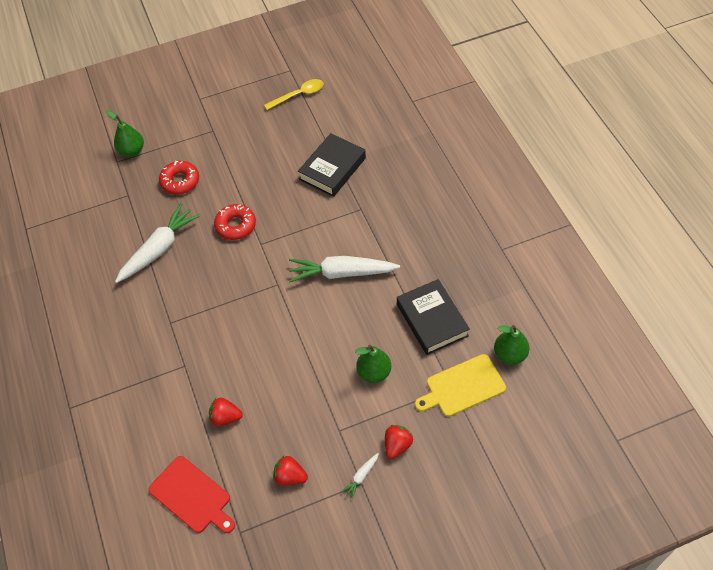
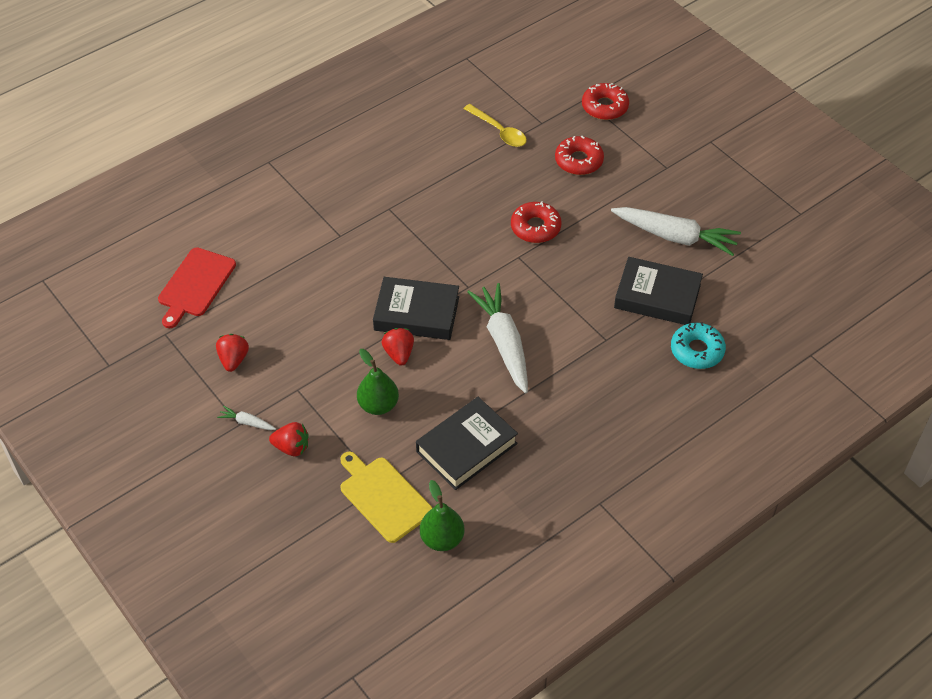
camera: 70 degrees right, 5 degrees down
(132, 151) = (604, 107): green pear -> red donut
(159, 249) = (479, 171): white carrot -> white carrot (675, 236)
(225, 417) = (288, 287): red strawberry -> red strawberry (399, 354)
(291, 326) = (416, 313): none -> black book
(298, 95) = (762, 233): yellow spoon -> yellow spoon (499, 131)
(388, 159) = (697, 350): none -> turquoise donut

